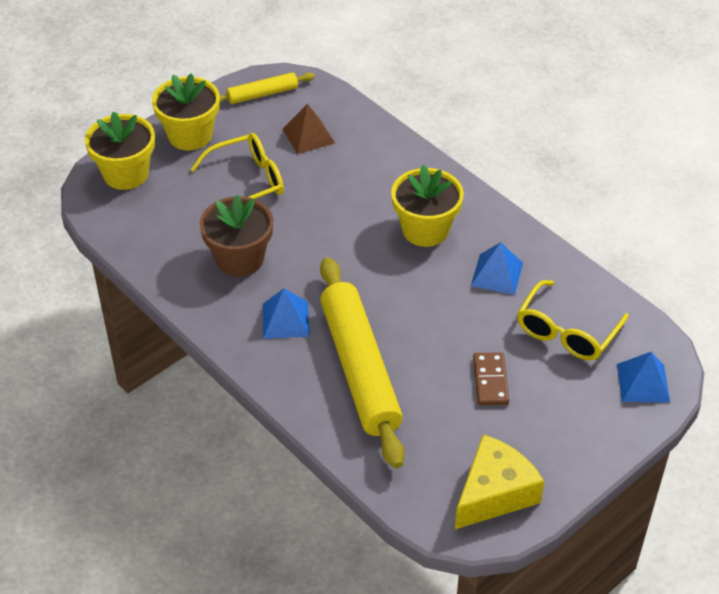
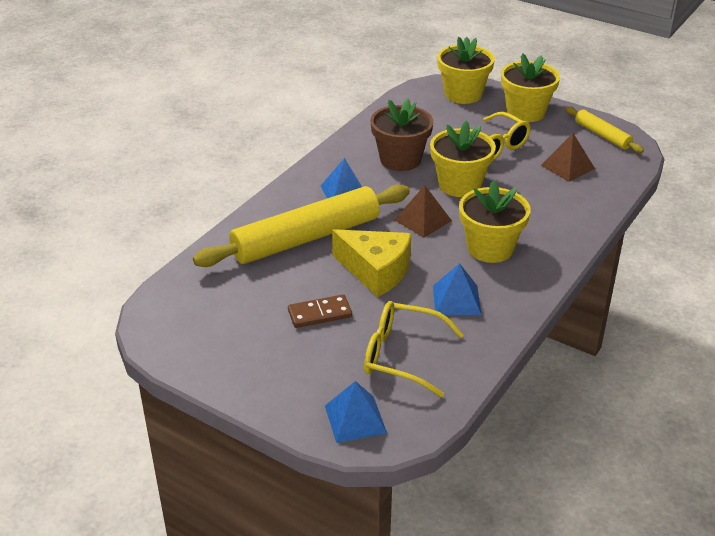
camera: 75 degrees right, 10 degrees down
(308, 223) = (459, 185): none -> yellow flower pot
(361, 267) = (422, 220): none -> brown pyramid
(494, 493) = (191, 333): yellow cheese -> yellow cheese (376, 271)

